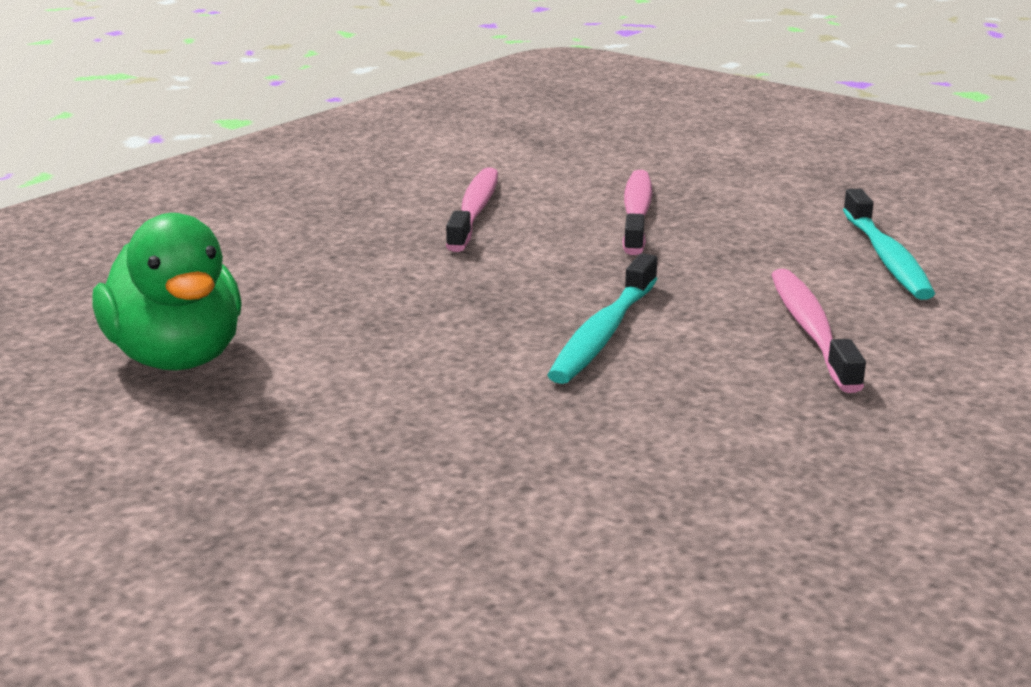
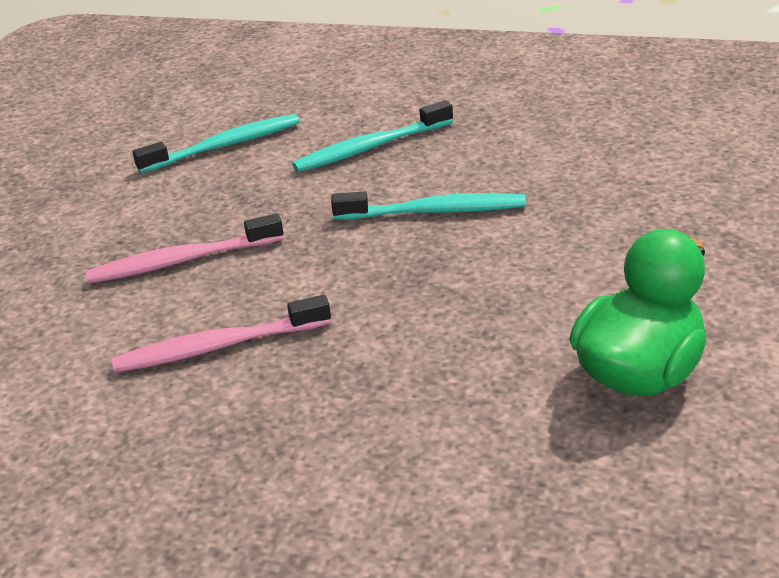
camera: 110 degrees left, 10 degrees up
(811, 330) = (370, 147): pink toothbrush -> turquoise toothbrush

